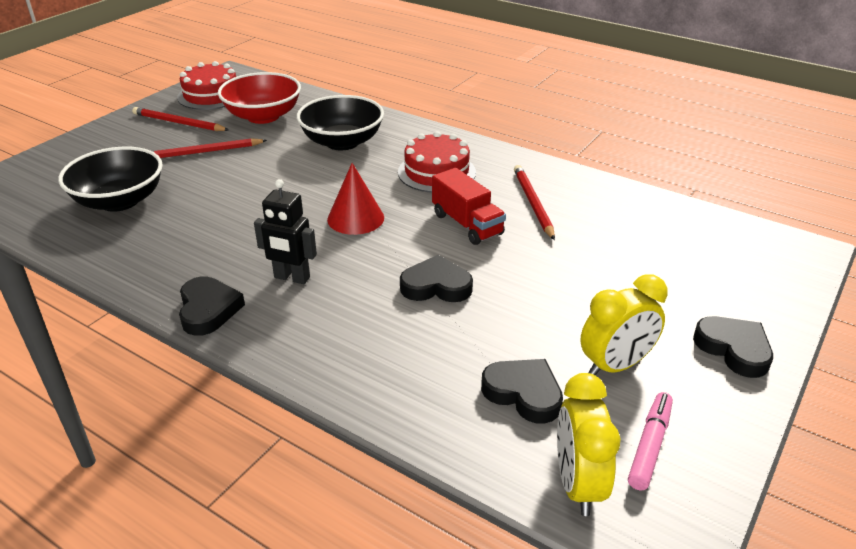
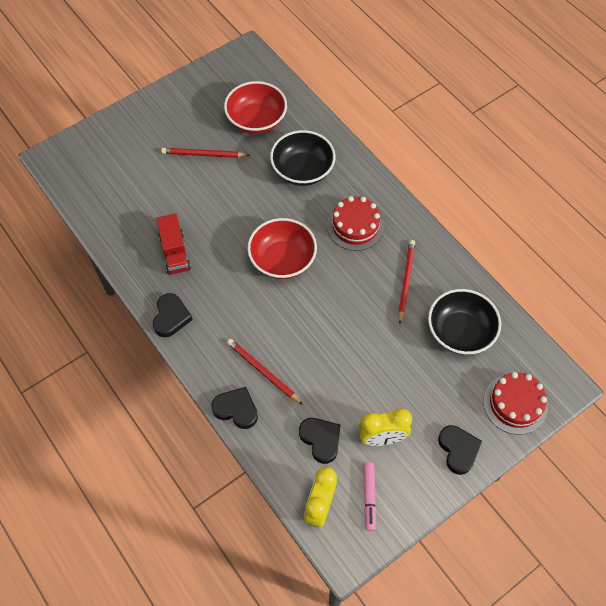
camera: 20 degrees right, 25 degrees up
(119, 201) = (139, 195): black bowl -> black bowl (460, 332)
(178, 123) = (195, 112): red pencil -> red pencil (263, 372)
(211, 95) = (226, 80): red cake -> red cake (515, 404)
(291, 278) = (225, 305): black robot -> none
(355, 218) = (282, 260): red cone -> red bowl
(436, 286) = (308, 340): black heart -> black heart (236, 409)
(467, 224) = (352, 288): red truck -> red truck (175, 253)
(649, 446) = (369, 497): pink marker -> pink marker turned 135 degrees clockwise

